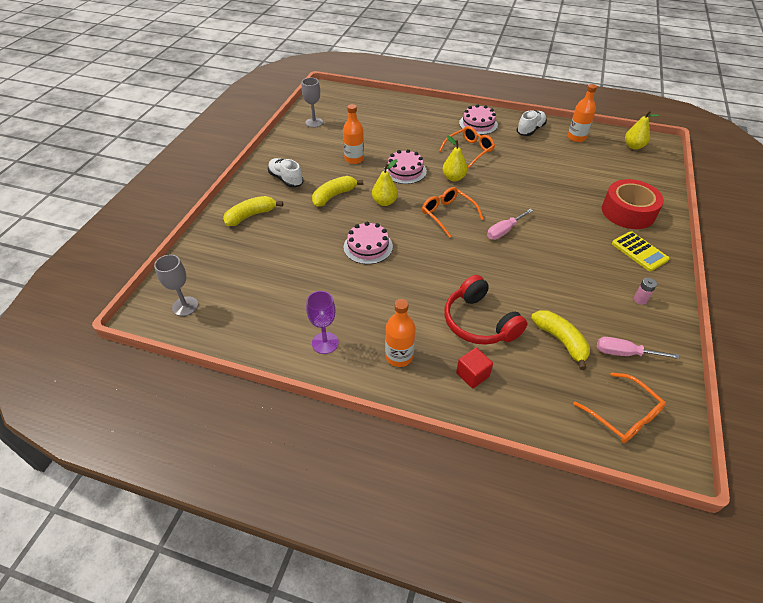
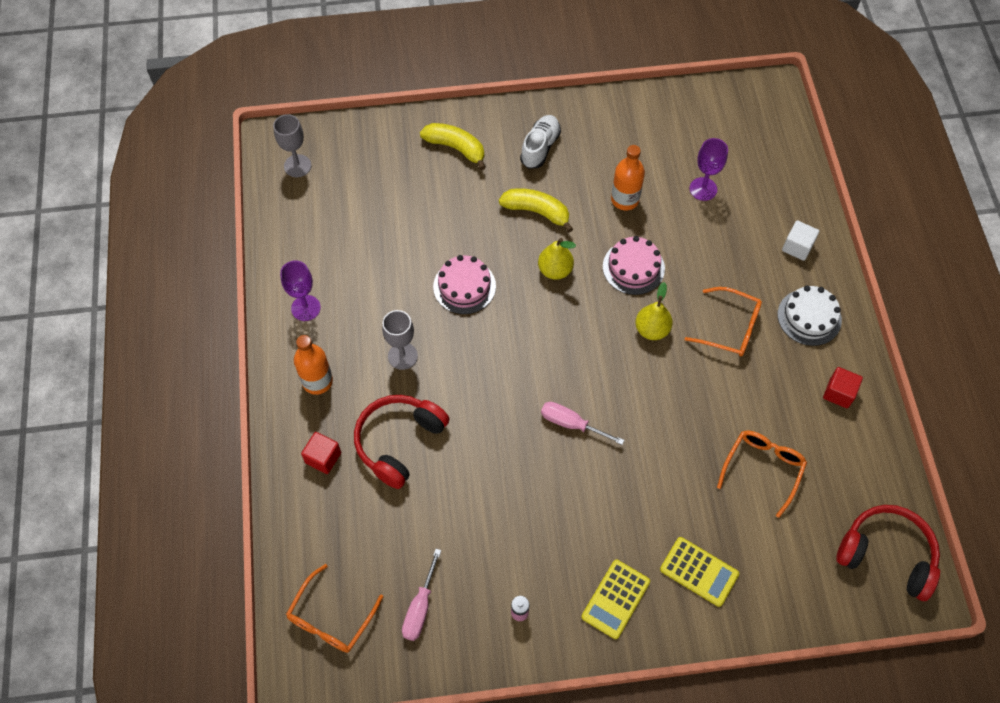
camera: 65 degrees right, 15 degrees up
(314, 122) = (680, 117): grey goblet -> grey goblet (402, 356)
(370, 130) = (703, 189): none -> purple goblet
(431, 114) = (797, 247): none -> white cube
(447, 214) = (569, 348): orange glasses -> orange glasses (763, 468)
(478, 124) = (809, 317): pink cake -> white cake
(530, 130) = (839, 393): white shoe -> red cube
(560, 340) = (409, 534): yellow banana -> none
(576, 137) = (859, 464): orange bottle -> none
(624, 353) = (420, 607): pink screwdriver -> pink screwdriver turned 150 degrees counterclockwise
(628, 212) = (699, 572): red tape -> yellow calculator
(633, 146) = (886, 555): yellow pear -> red headphones

